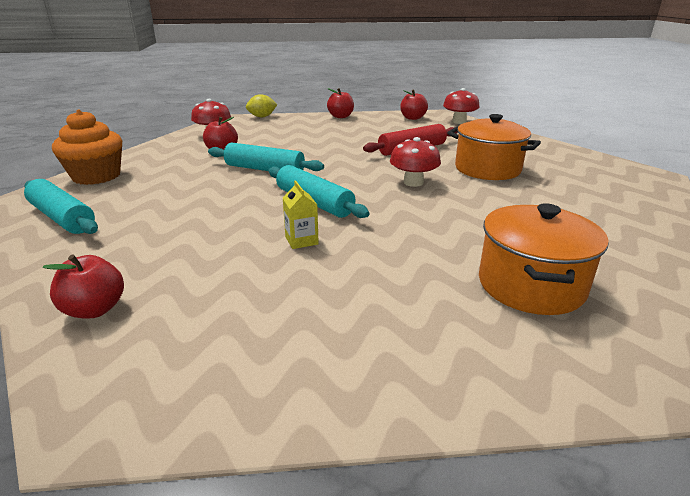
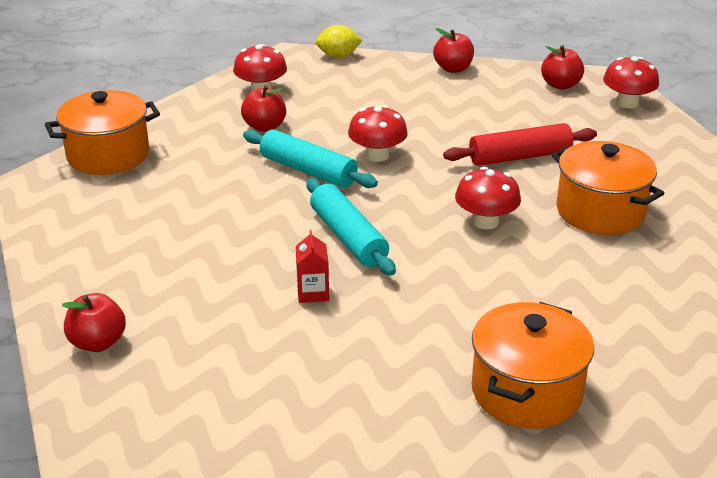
camera: 15 degrees right, 5 degrees up
(62, 218) = (70, 219): turquoise rolling pin -> none
(96, 176) = (108, 155): orange cupcake -> orange pot
(301, 240) = (313, 293): yellow carton -> red carton
(313, 157) = (377, 155): none -> red mushroom

